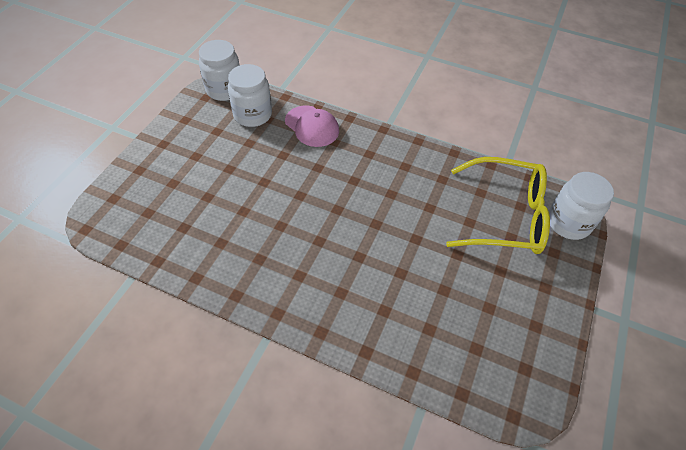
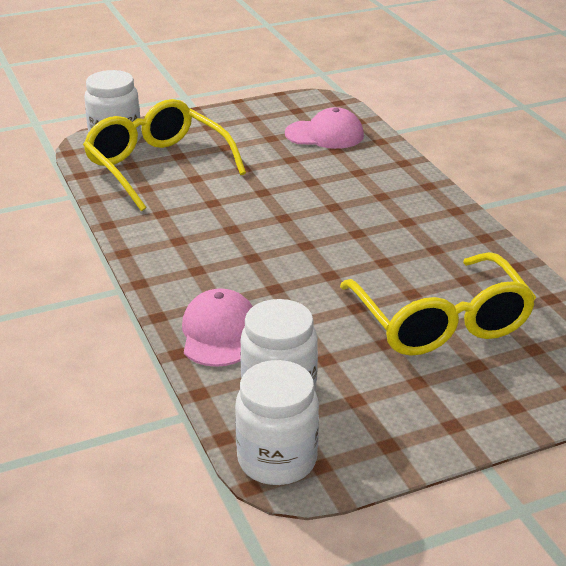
camera: 135 degrees left, 20 degrees down
(211, 200) = (440, 321): none -> yellow glasses
(461, 345) = (325, 134): none -> pink cap

